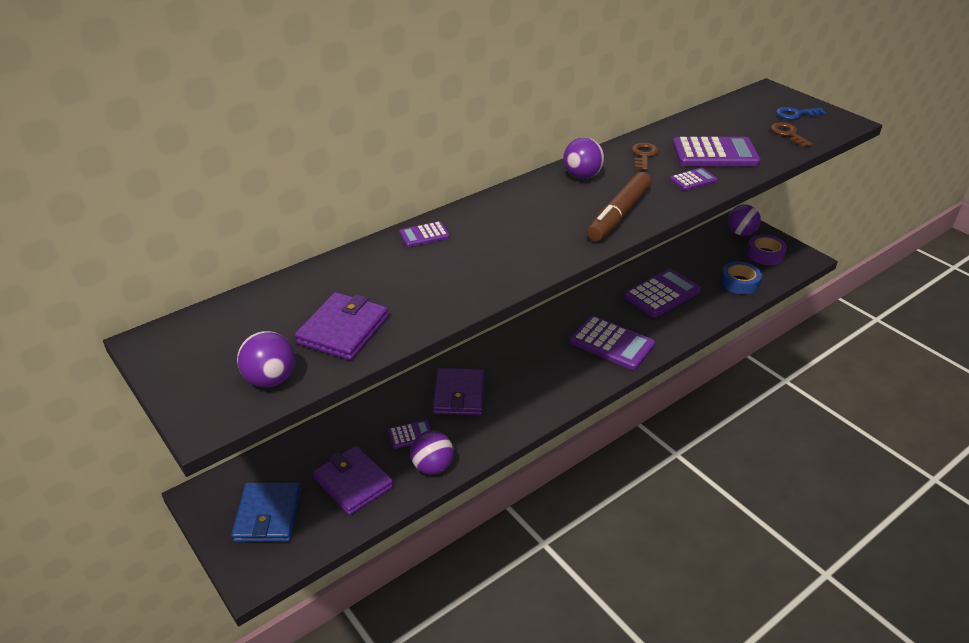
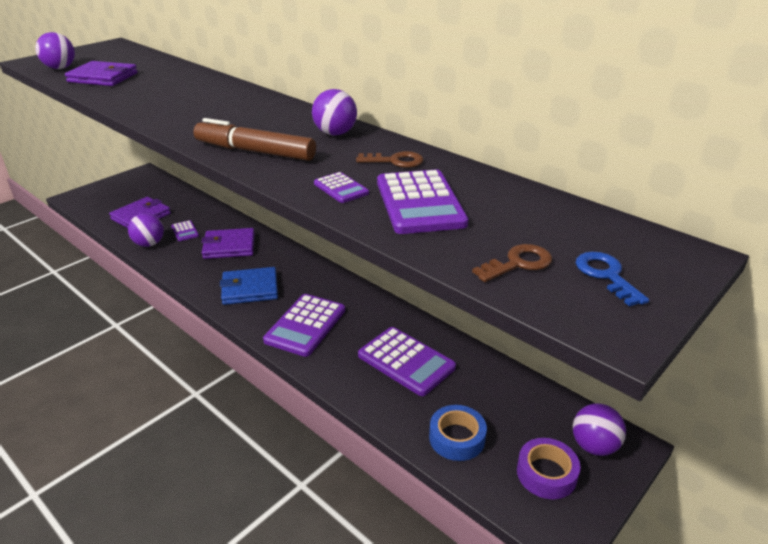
camera: 80 degrees right, 5 degrees down
(268, 515) = (120, 194): blue wallet -> blue wallet (250, 289)
(424, 235) = (222, 87): purple calculator -> none

